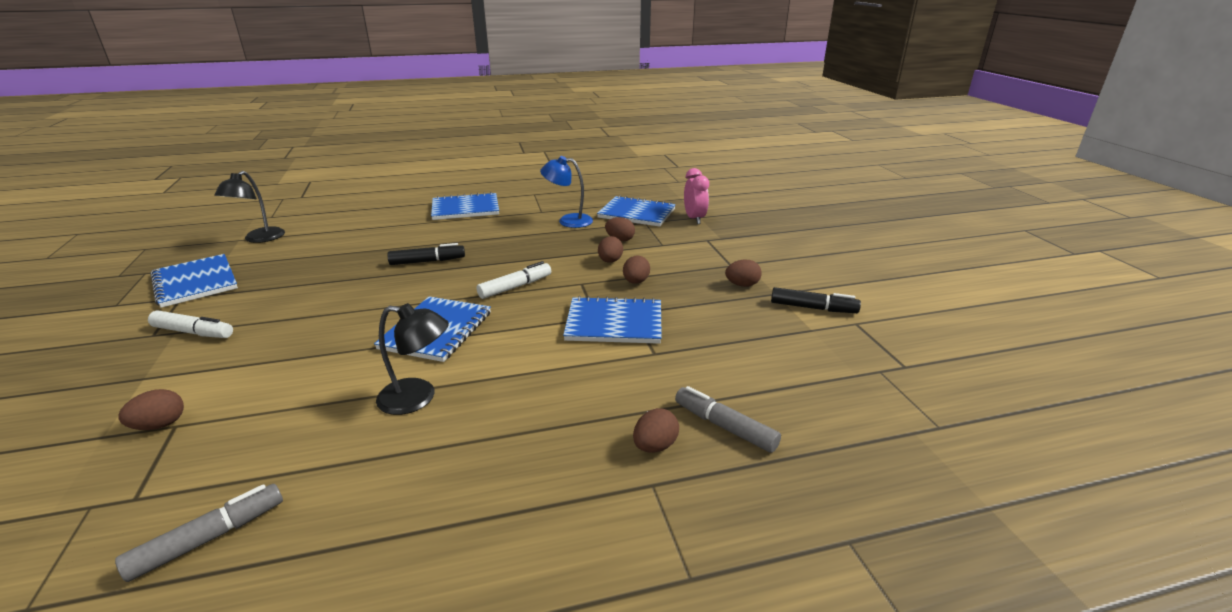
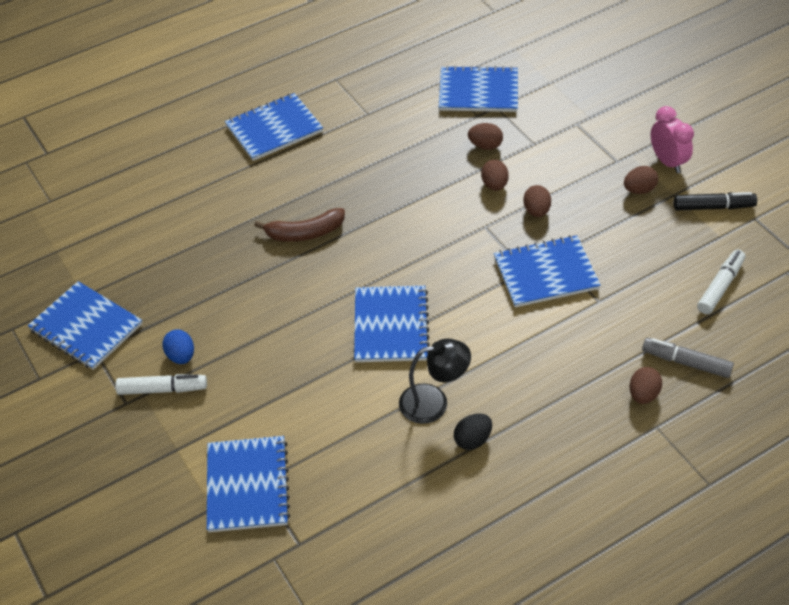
camera: 15 degrees left, 20 degrees up
(160, 425) = (247, 485): brown egg -> blue notebook
(209, 538) = (385, 552): grey marker -> none
(239, 314) = (181, 356): none -> blue egg
(259, 239) = (80, 243): black lamp -> none
(425, 442) = (472, 440): none -> black egg
(427, 261) = (305, 233): black marker -> brown banana
(515, 287) = (424, 249): white marker -> white marker (720, 287)
(568, 220) = (409, 124): blue lamp -> none
(694, 219) = (547, 87): pink clock -> pink clock (667, 162)

